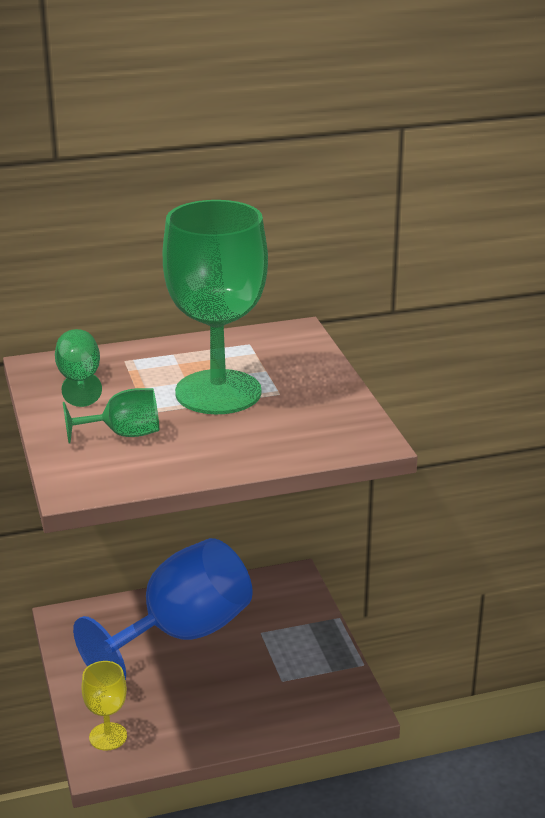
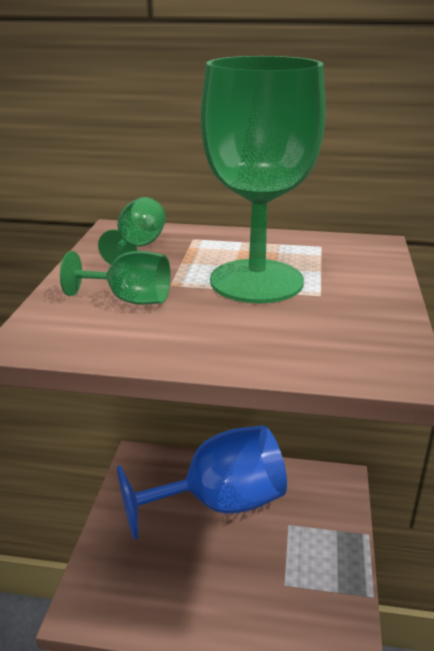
camera: 25 degrees right, 0 degrees up
(108, 736) = (101, 585): yellow goblet -> none

